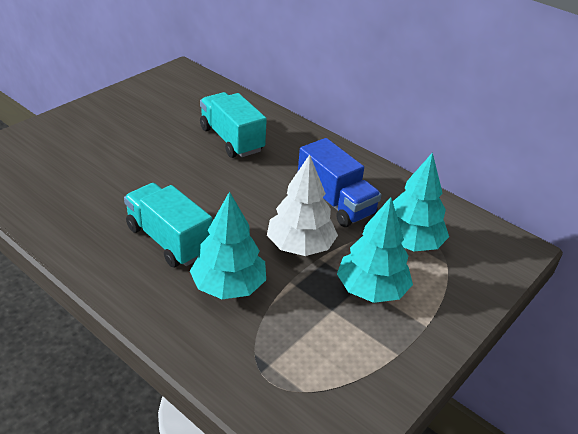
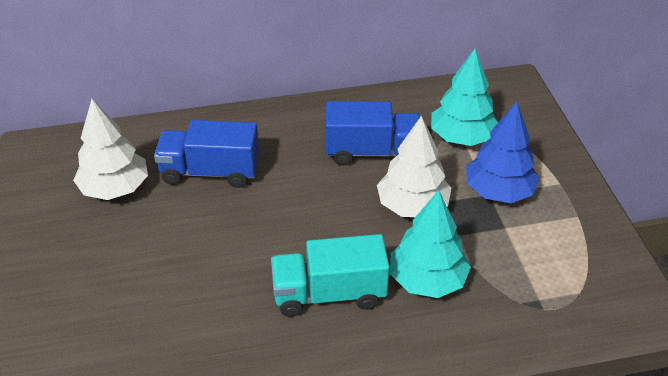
camera: 50 degrees left, 5 degrees up
(177, 111) = (115, 188): none -> white tree
(231, 139) = (210, 172): turquoise truck -> blue truck
(371, 290) = (499, 191): turquoise tree -> blue tree

